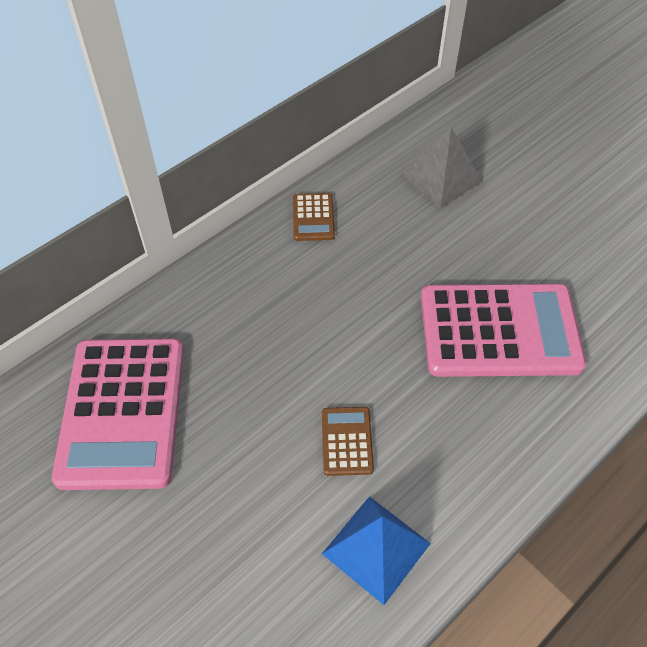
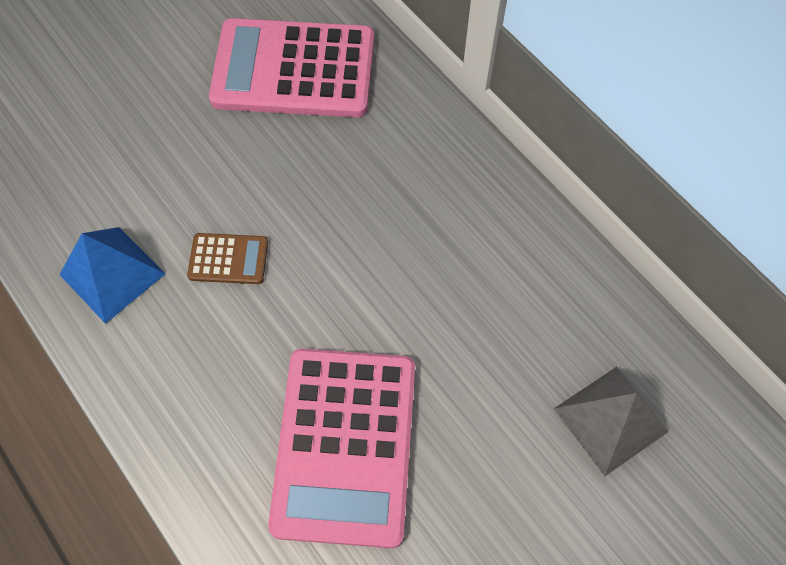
camera: 95 degrees right, 10 degrees up
(313, 217) = (538, 250): brown calculator -> none

